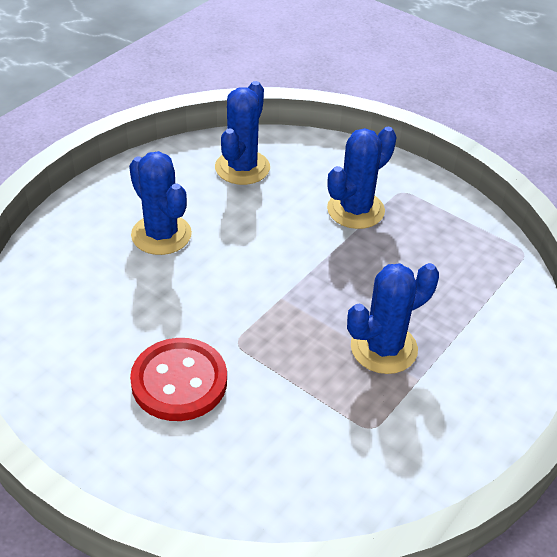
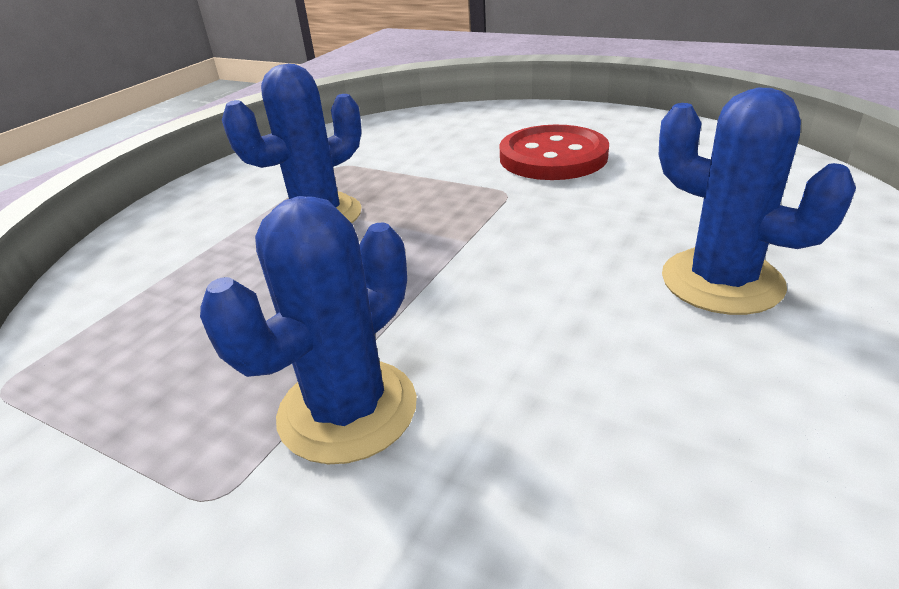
camera: 175 degrees right, 10 degrees down
(242, 168) = (683, 481): blue cactus -> none

